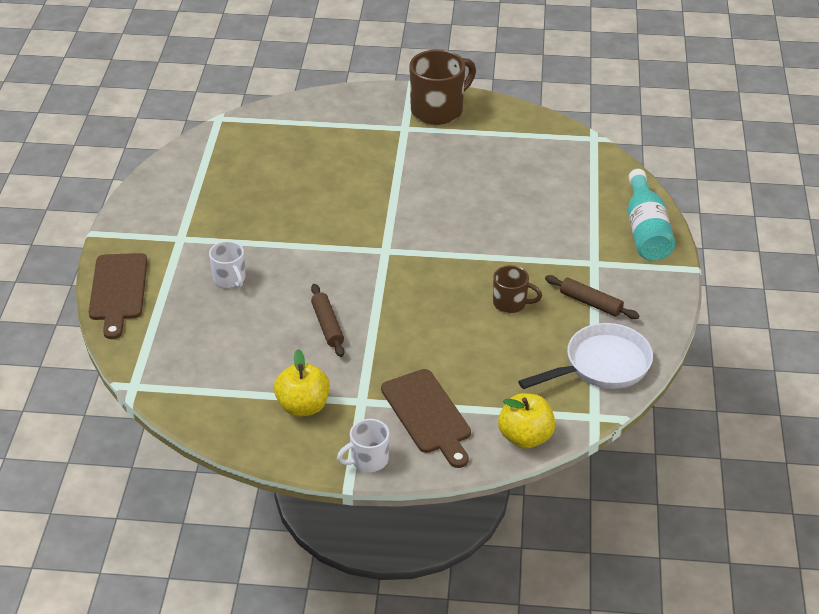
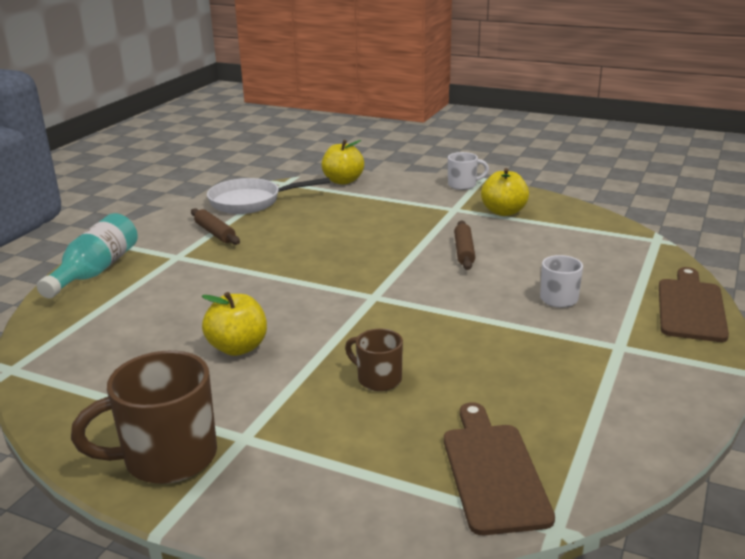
camera: 160 degrees left, 15 degrees down
(428, 415) = (406, 197): brown cutting board -> brown cutting board (493, 472)
(457, 182) = (238, 348): none -> yellow apple
(511, 303) = (283, 242): brown mug -> brown mug (378, 379)

